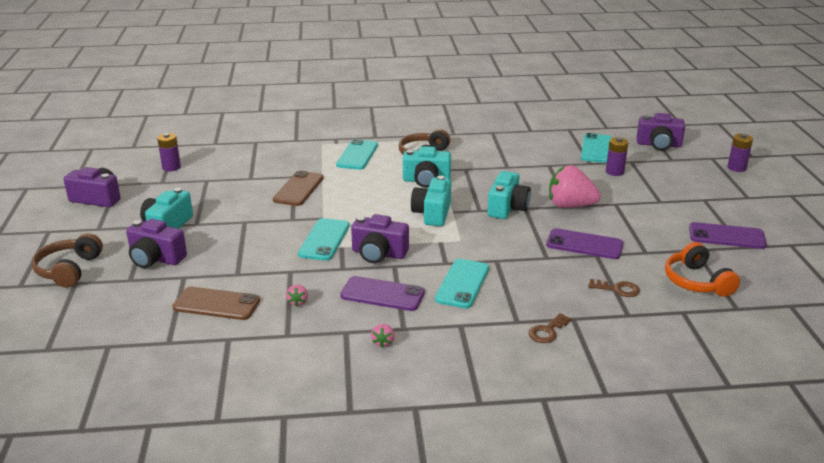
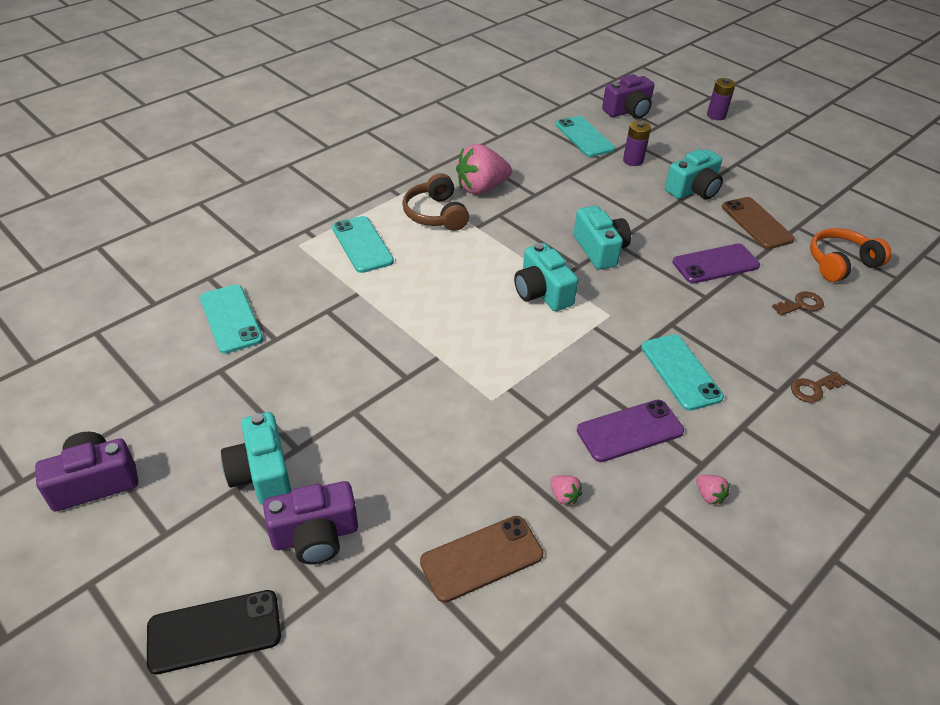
camera: 40 degrees left, 15 degrees up
(69, 270) = (214, 631): brown headphones -> black phone
(171, 167) = (141, 372): purple battery -> none
(298, 189) = (356, 327): brown phone -> brown phone (756, 223)
(324, 240) = (479, 388): turquoise phone -> turquoise phone (231, 319)
(378, 254) = (558, 377): purple camera -> none
(426, 180) = (481, 249): turquoise camera -> turquoise camera (693, 190)
(547, 331) = (813, 389): brown key -> brown key turned 60 degrees clockwise
(570, 206) = (648, 221): pink strawberry -> pink strawberry (481, 188)
(696, 282) = (840, 263): orange headphones -> orange headphones turned 120 degrees clockwise
(726, 236) = (800, 199): purple phone -> none

